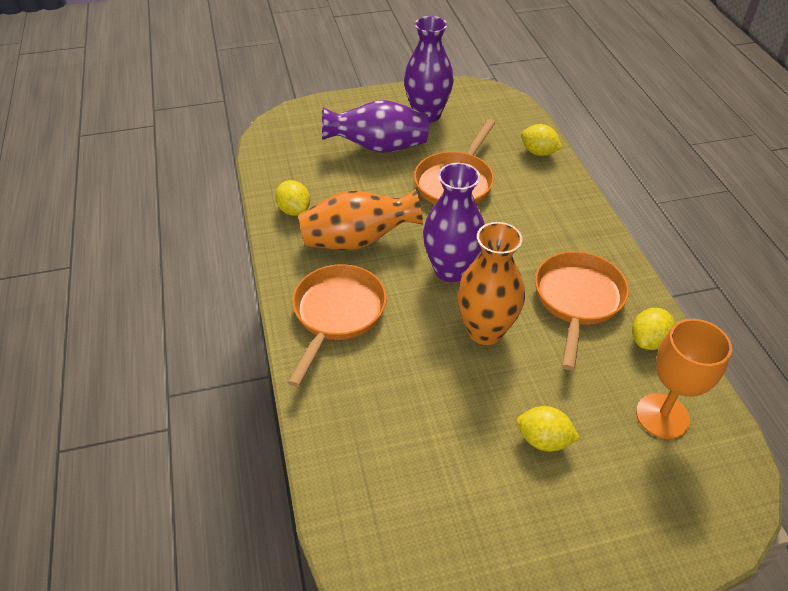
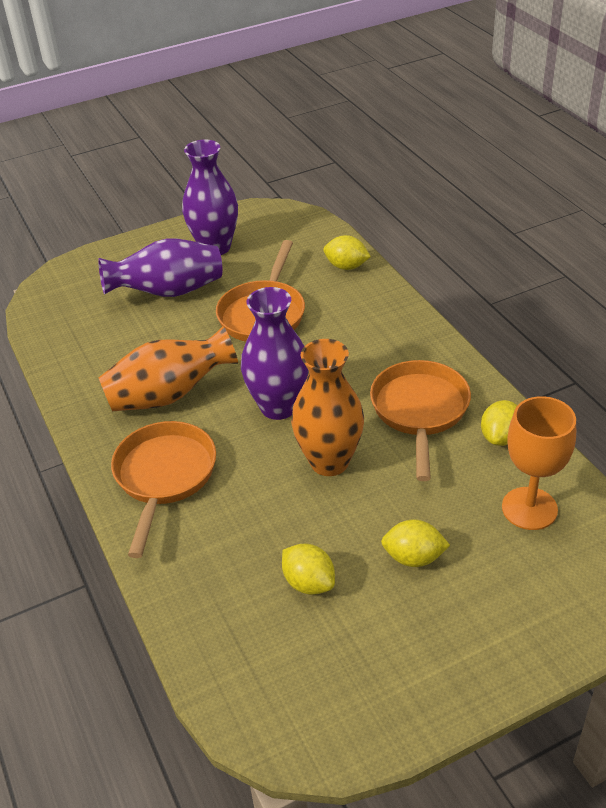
camera: 10 degrees left, 5 degrees down
(294, 210) = (89, 376): yellow lemon -> yellow lemon (309, 583)

